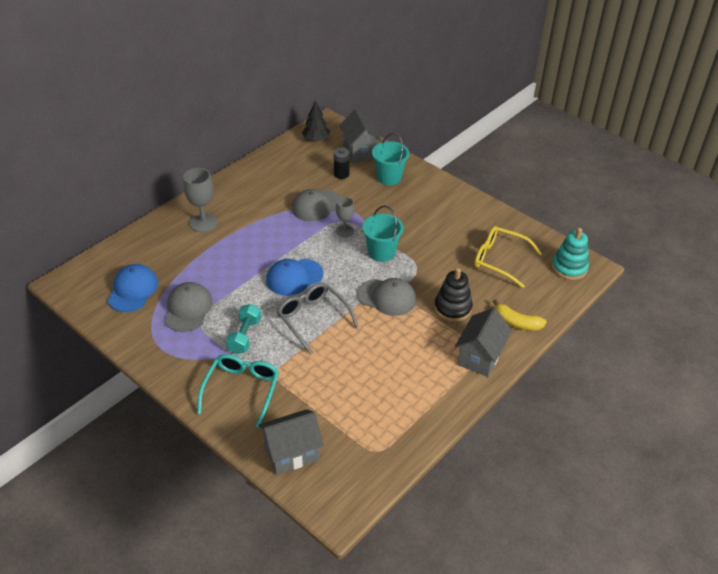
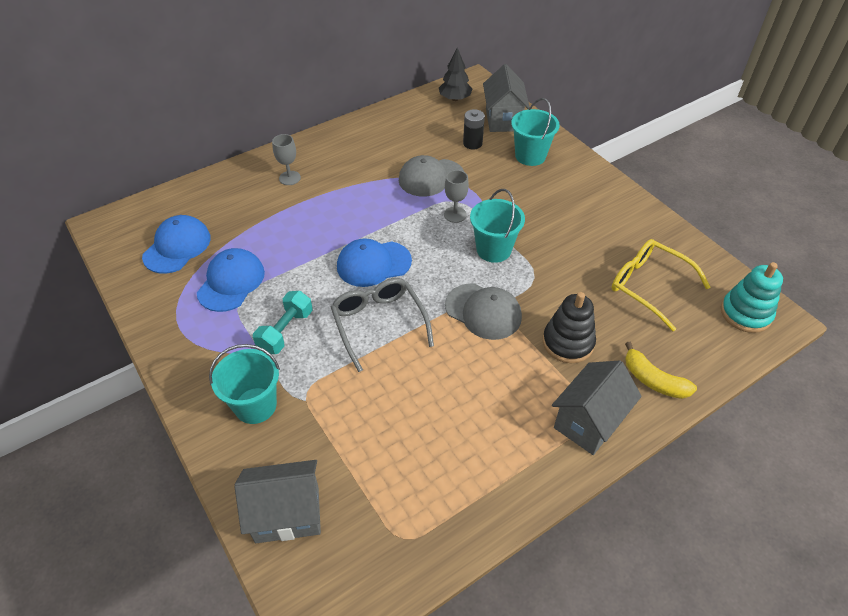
camera: 15 degrees right, 5 degrees up
(188, 309) = (231, 282): grey cap -> blue cap
(203, 223) = (290, 178): grey goblet -> grey goblet, size x0.64
(242, 390) = (255, 405): turquoise glasses -> turquoise bucket

